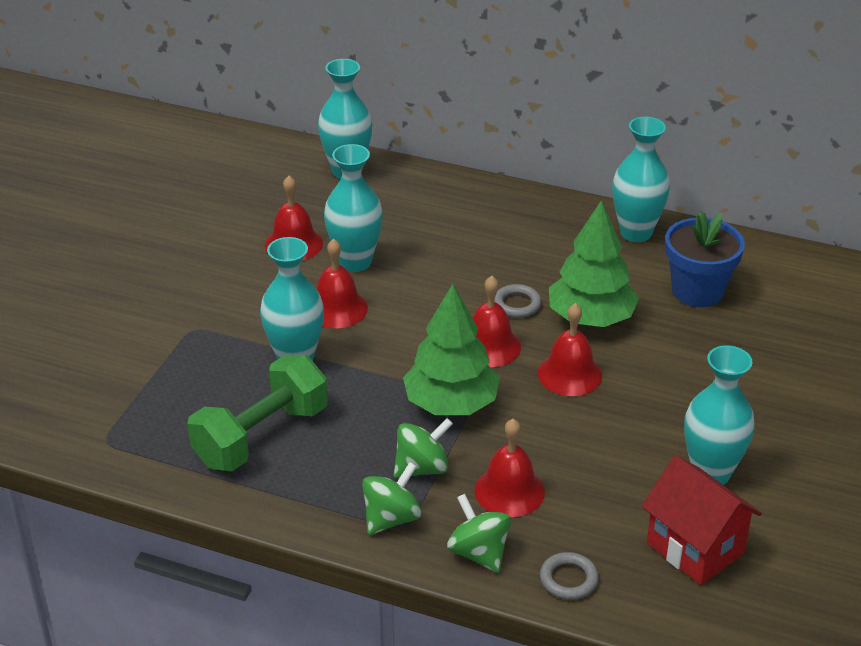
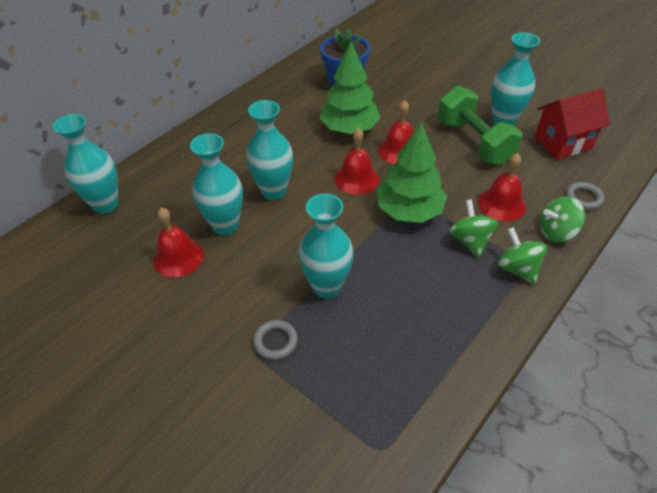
camera: 70 degrees left, 10 degrees up
(261, 436) = (410, 327): green dumbbell -> green dumbbell (474, 142)
(337, 308) = (276, 248): red bell -> none
(517, 304) = (319, 156): grey ring -> grey ring (275, 341)
(636, 233) = (276, 90): turquoise vase -> turquoise vase (274, 191)

